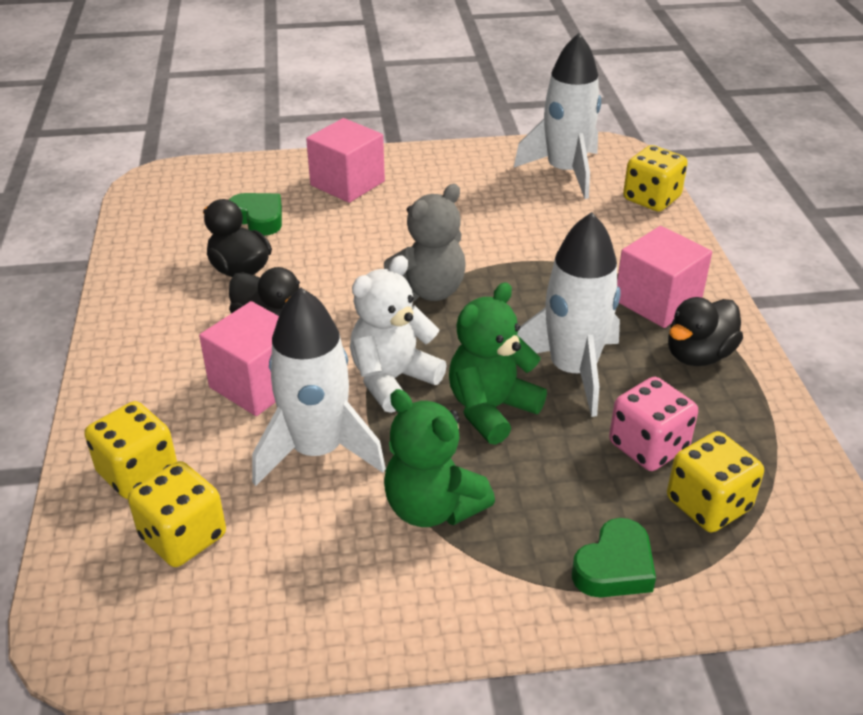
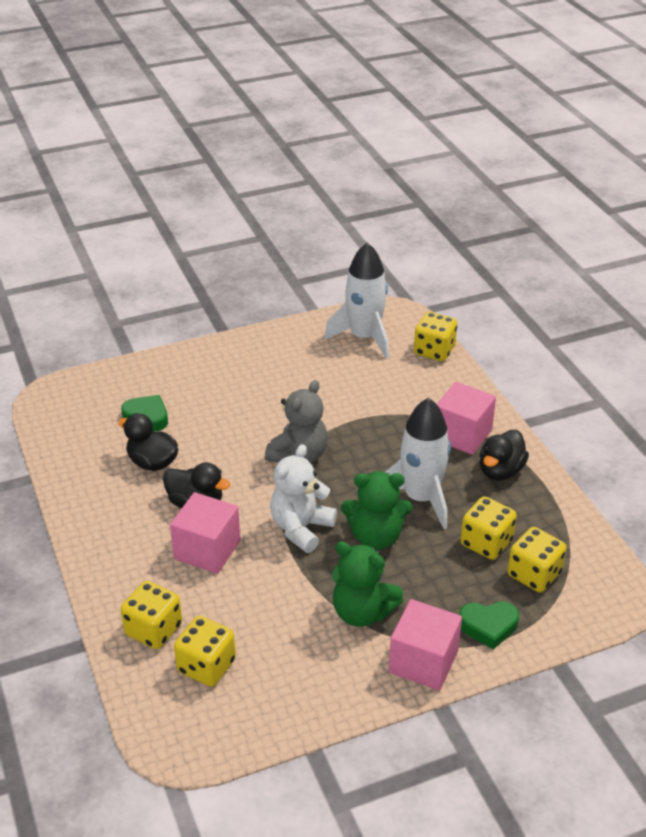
camera: 15 degrees left, 0 degrees up
(317, 450) = (270, 589): white rocket -> none
(347, 183) = (203, 374): pink cube -> pink cube (423, 661)
(491, 409) = (376, 537): green teddy bear -> green teddy bear turned 120 degrees counterclockwise
(614, 567) = (488, 626): green heart -> green heart turned 60 degrees clockwise
(648, 446) = (486, 543): pink dice -> yellow dice

